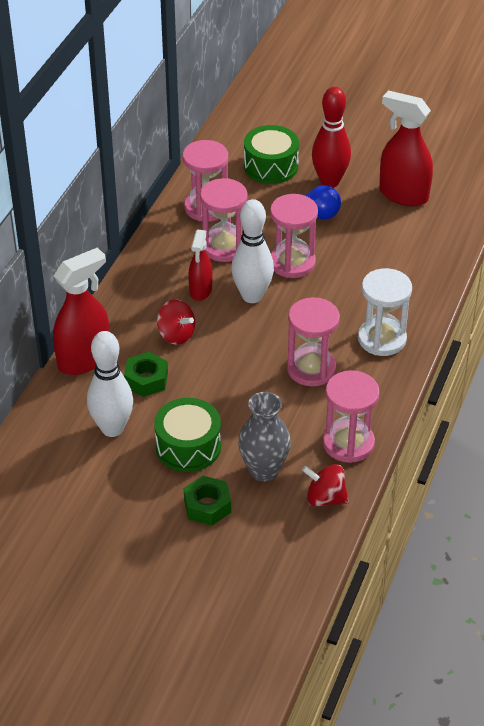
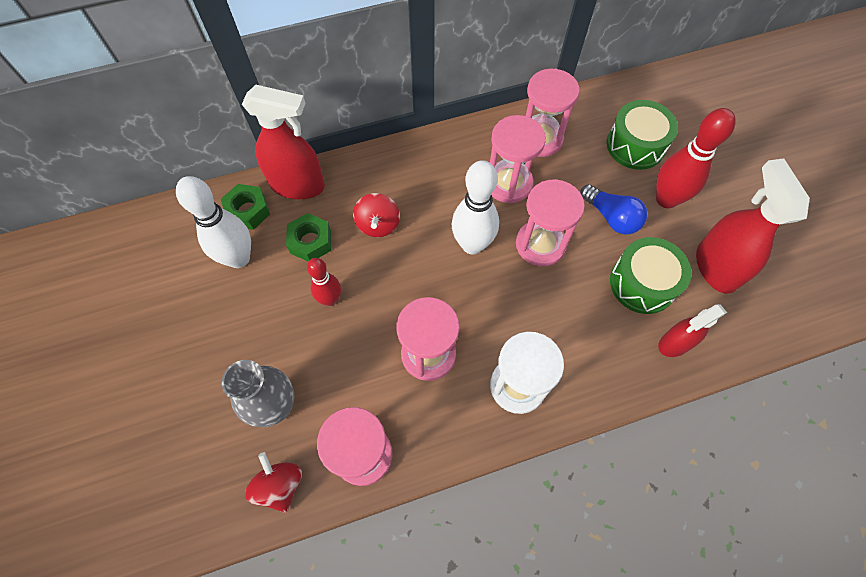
camera: 50 degrees right, 20 degrees up
(188, 446) = (260, 327): green drum -> green drum (642, 283)
(200, 290) = (443, 204): red spray bottle -> red spray bottle (674, 343)
(207, 506) = (202, 392): green nut -> green nut (248, 211)
(209, 395) = (330, 299): none -> red bowling pin

